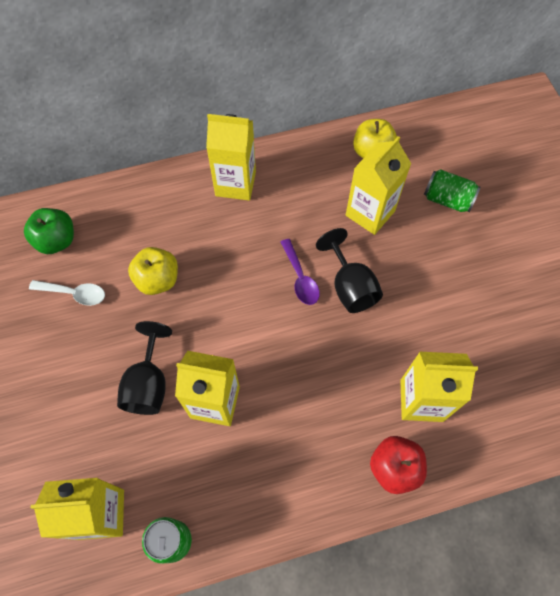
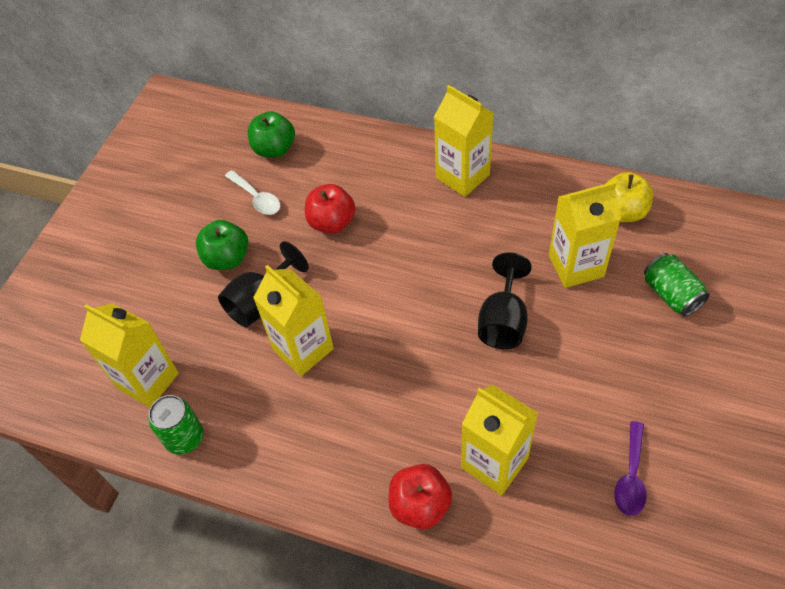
camera: 40 degrees right, 10 degrees down
(89, 363) = (227, 258): none -> green apple
(157, 280) = (332, 222): yellow apple -> red apple
(300, 278) = (460, 288): purple spoon -> purple spoon (631, 477)

